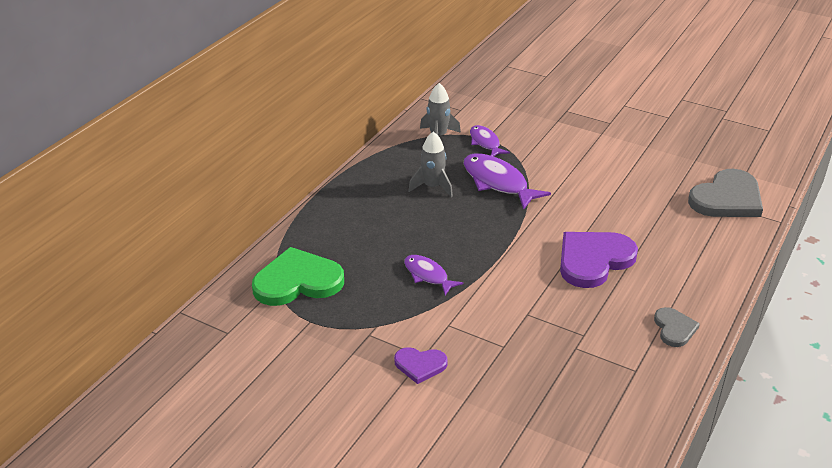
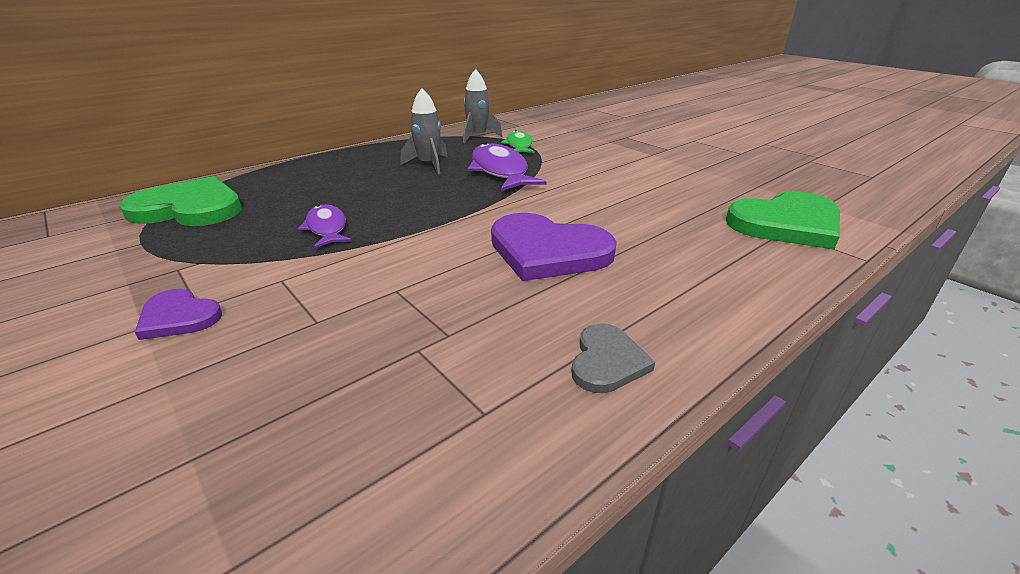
camera: 20 degrees right, 5 degrees down
(485, 143) = (519, 145): purple fish -> green fish
(593, 260) = (548, 251): purple heart -> purple heart turned 135 degrees counterclockwise
(727, 198) = (786, 224): grey heart -> green heart

